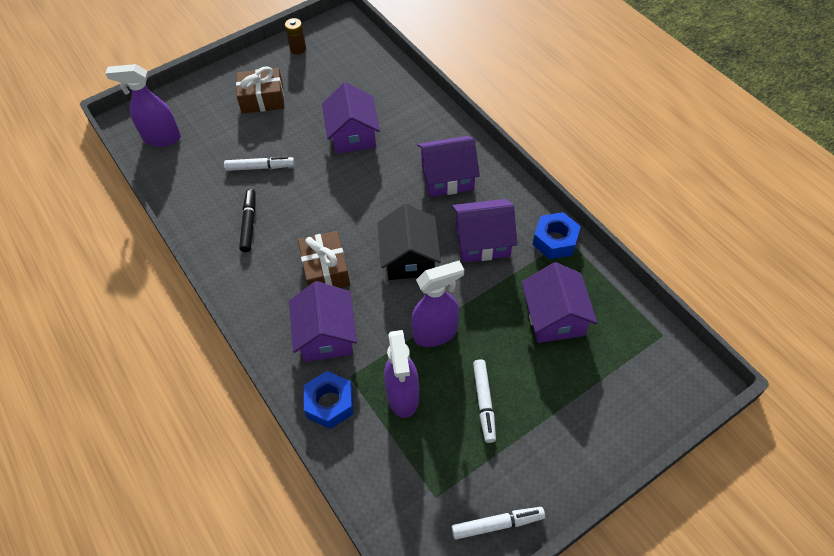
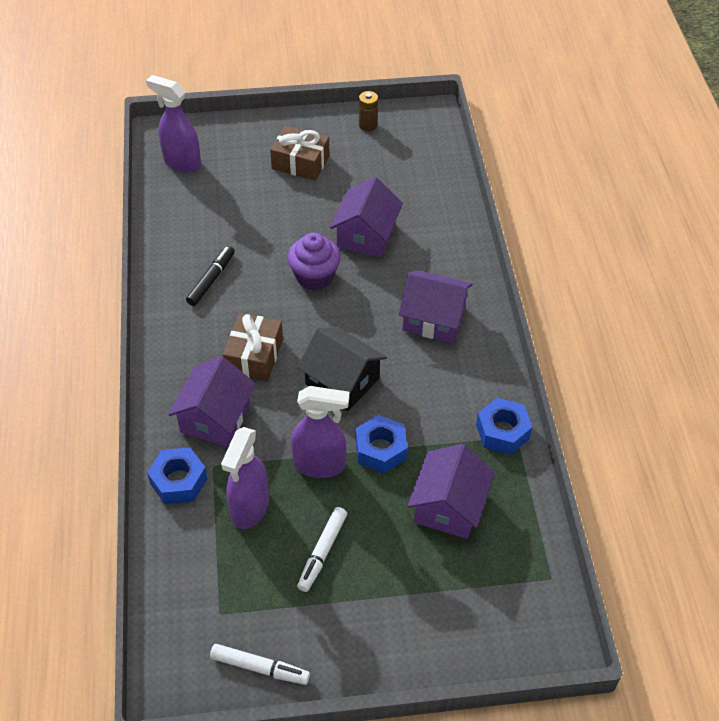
camera: 25 degrees right, 5 degrees down
(260, 167) = (255, 230): white marker -> none
(333, 185) = (314, 277): none -> purple cupcake
(409, 258) = (342, 381): black house -> black house turned 75 degrees counterclockwise
(474, 298) = (380, 449): none -> blue nut
(482, 241) = (426, 398): purple house -> none

